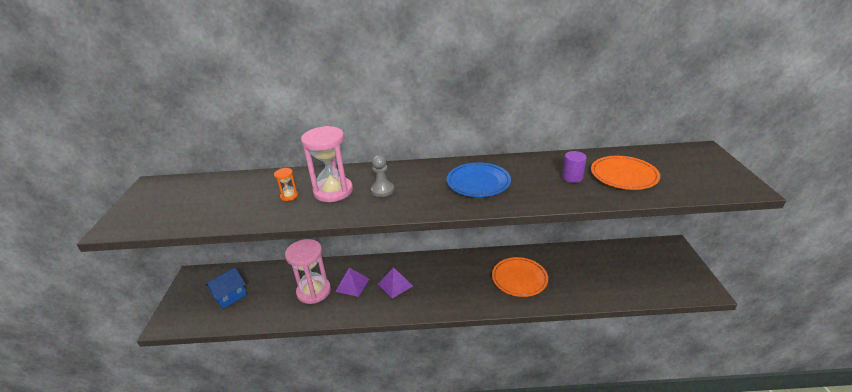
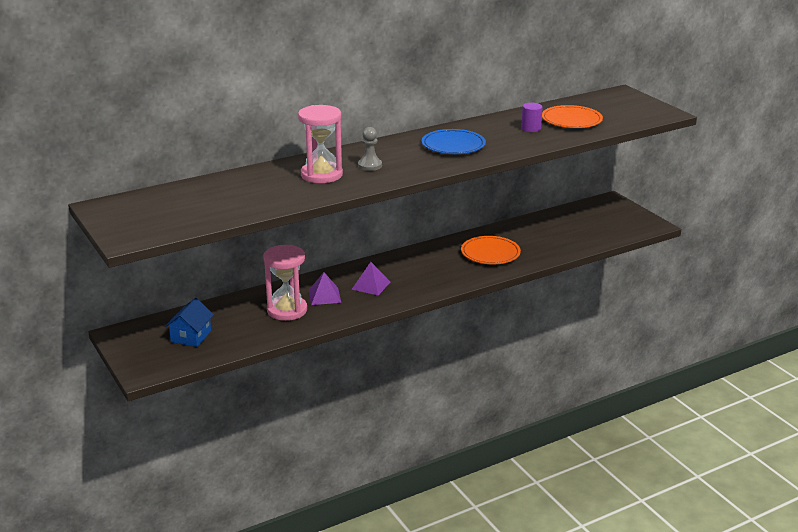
camera: 30 degrees left, 5 degrees down
(289, 196) = (281, 186): orange hourglass -> none

